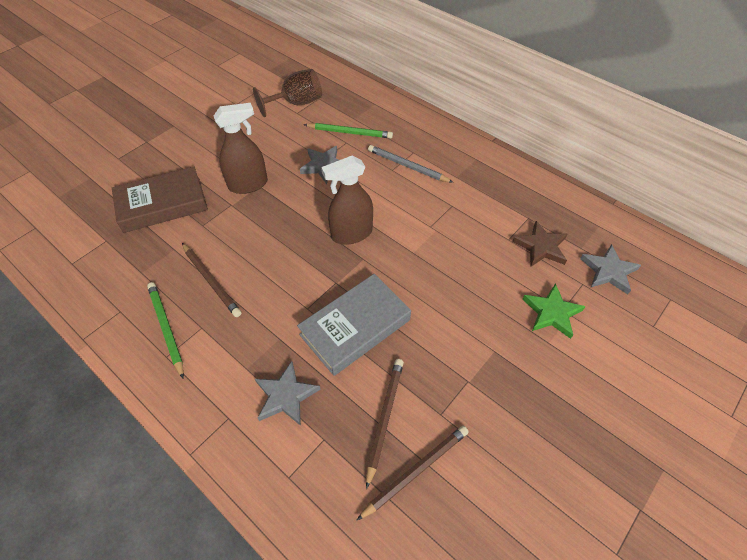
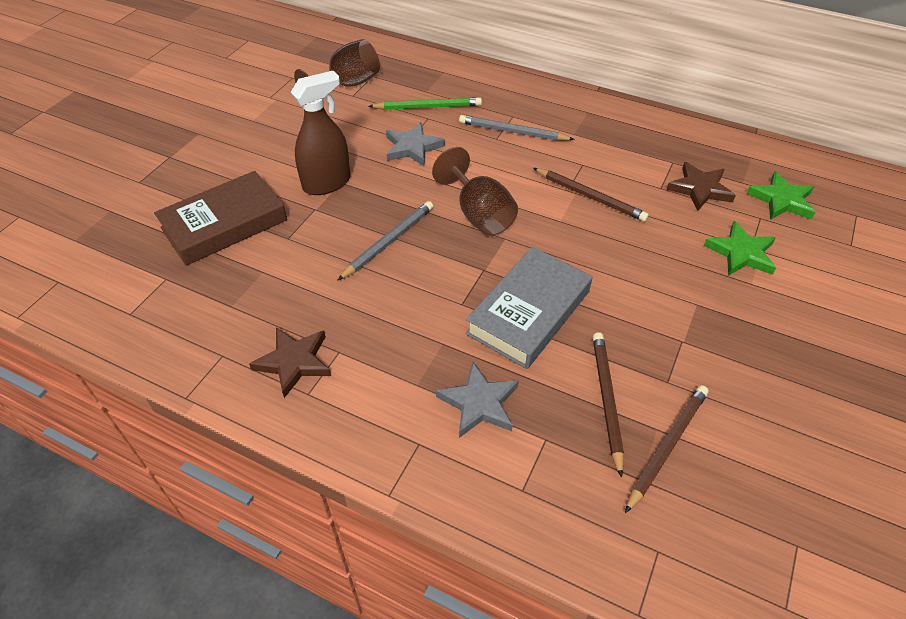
camera: 15 degrees left, 5 degrees down
(166, 328) = (294, 362): green pencil -> brown star
(211, 281) = (328, 297): brown pencil -> brown pencil (590, 196)
(273, 243) = (388, 242): none -> grey pencil
(351, 234) = (479, 214): brown spray bottle -> brown goblet
(608, 271) = (781, 200): grey star -> green star

